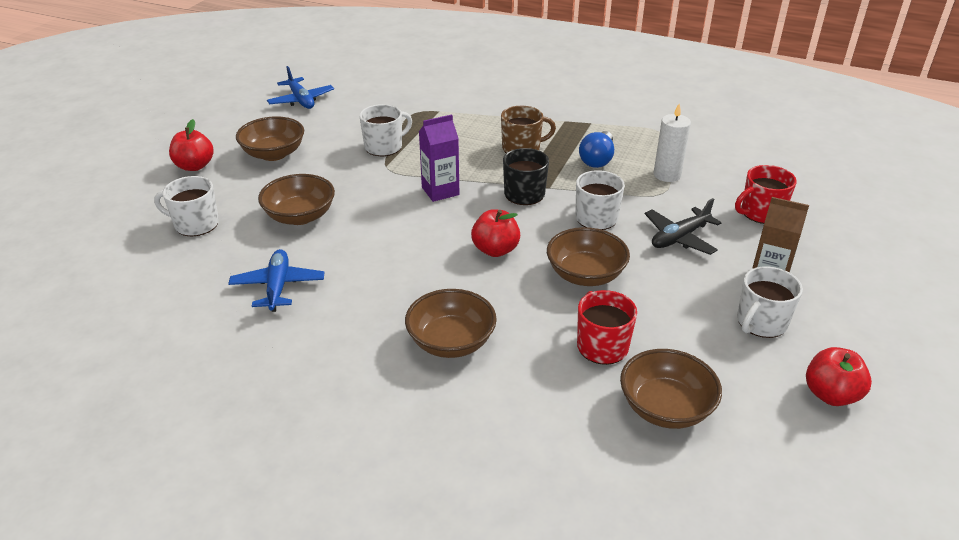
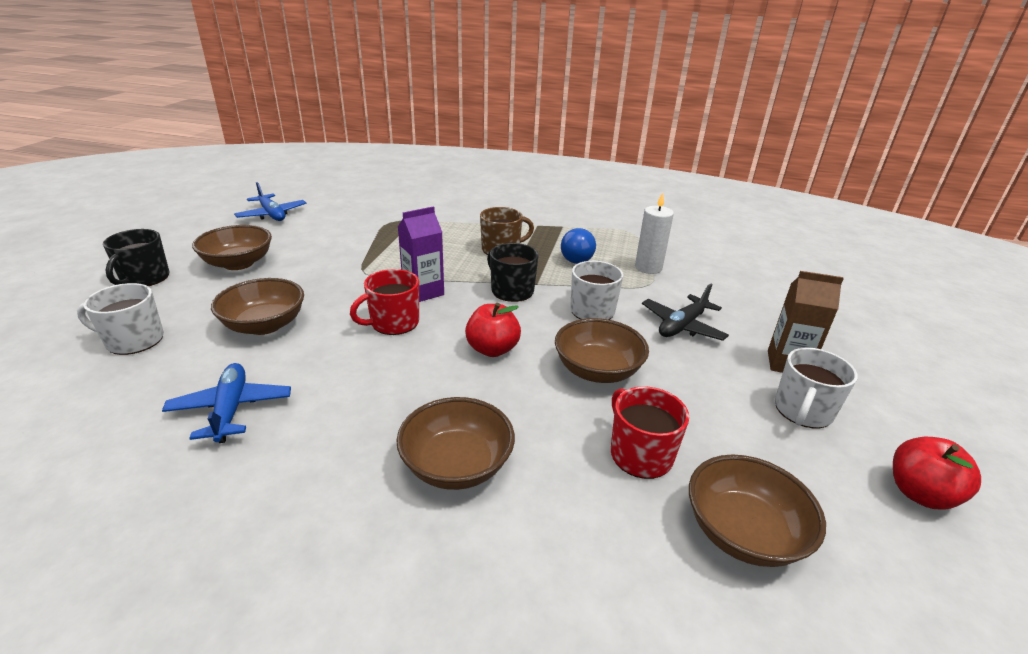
camera: 10 degrees left, 5 degrees down
(194, 166) = (144, 278): red apple -> black mug
(384, 147) = (360, 253): white mug -> none
(761, 213) = (750, 298): red mug -> red mug (393, 323)

